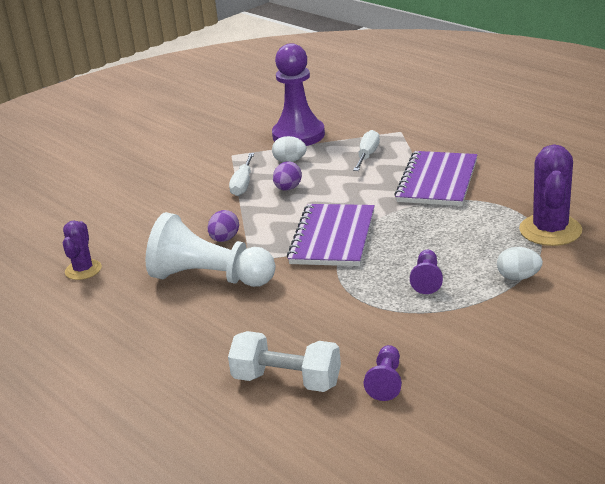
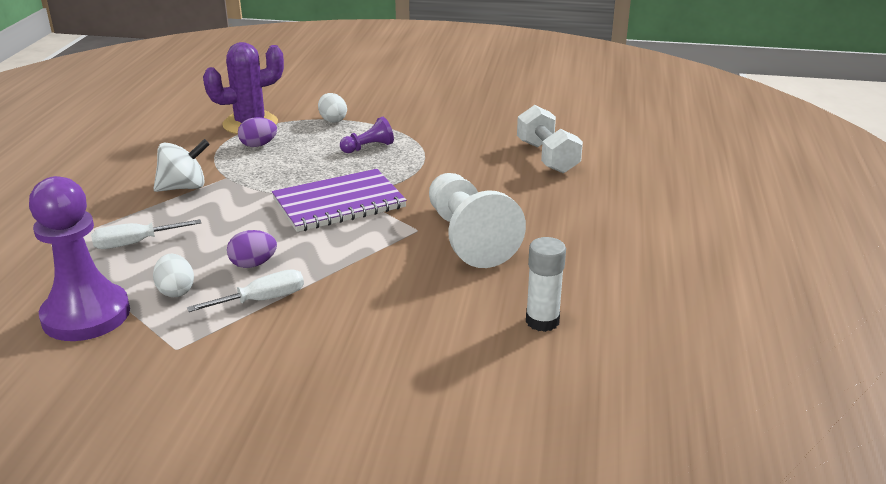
camera: 130 degrees left, 0 degrees up
(83, 270) = (542, 321): purple cactus -> white glue stick
(224, 239) = (395, 259): purple egg -> purple egg (258, 145)
(386, 382) = (503, 128): purple pawn -> none
(437, 181) = (184, 187): purple notebook -> white spinning top

